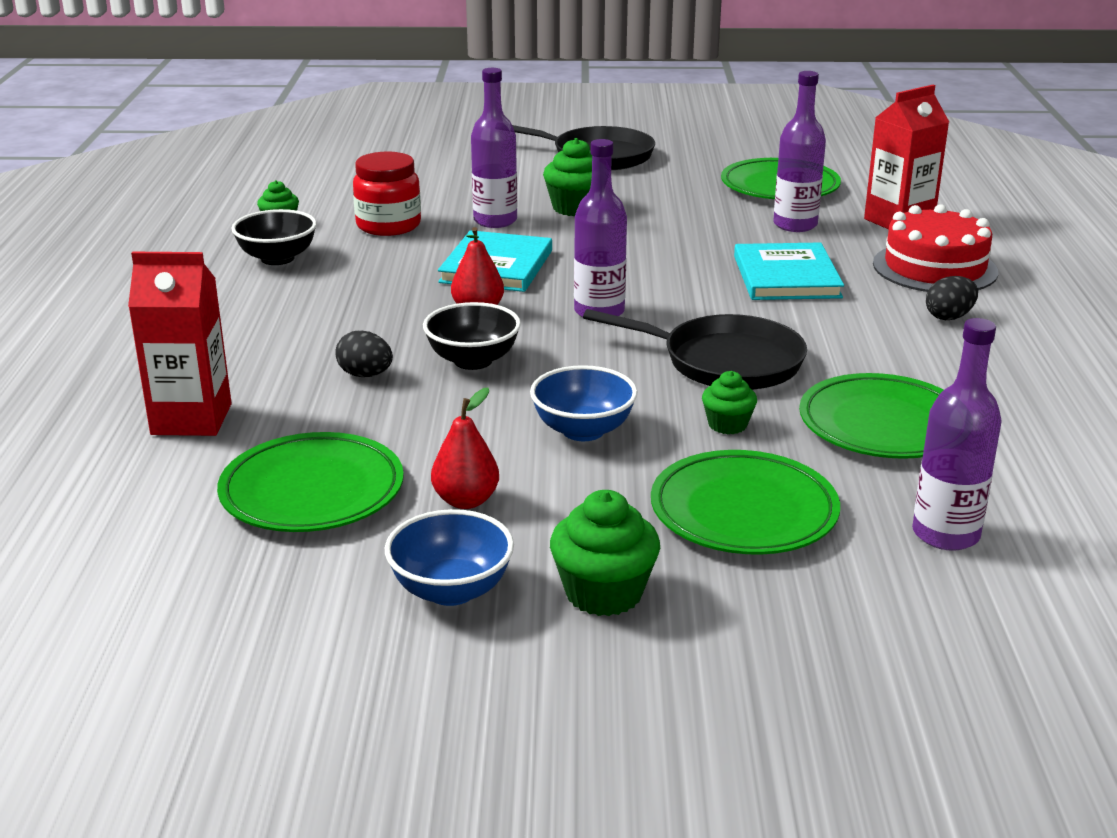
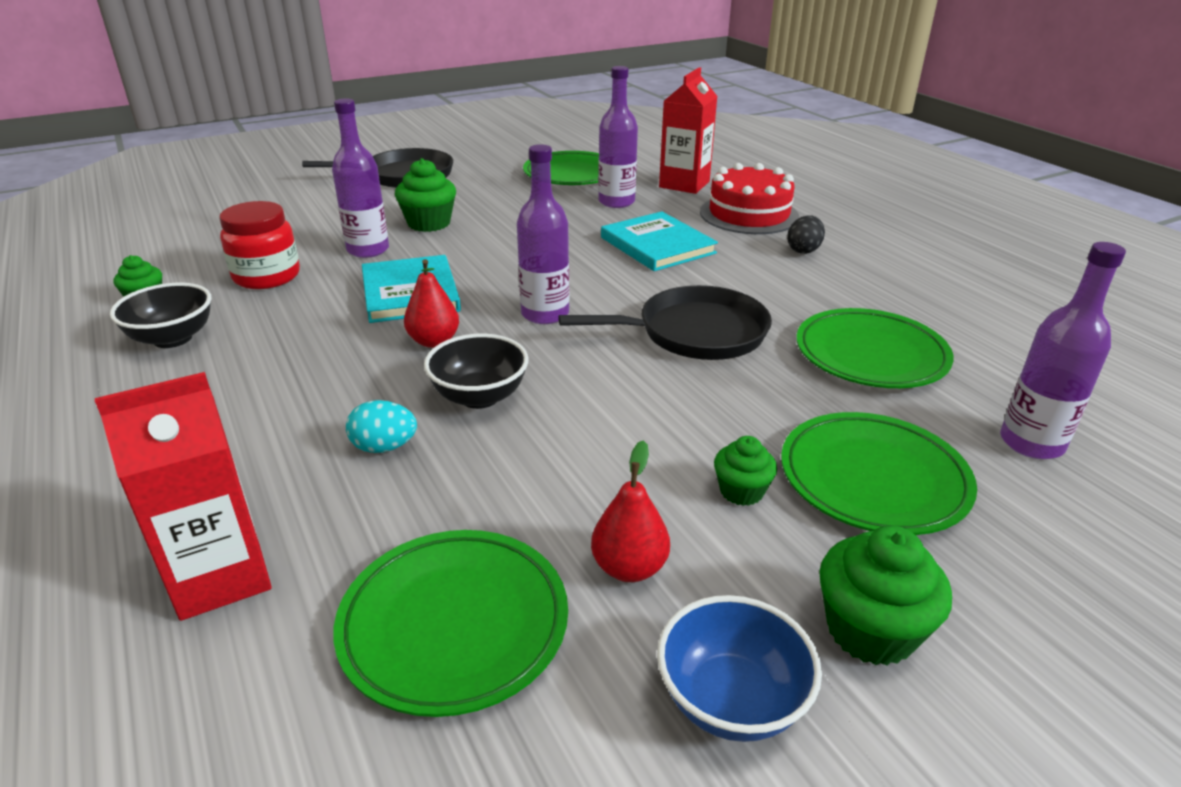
camera: 30 degrees left, 5 degrees up
(365, 375) = (384, 447): black egg -> turquoise egg
(583, 430) = (654, 441): blue bowl -> none
(727, 425) = (763, 393): green cupcake -> green cupcake (741, 491)

